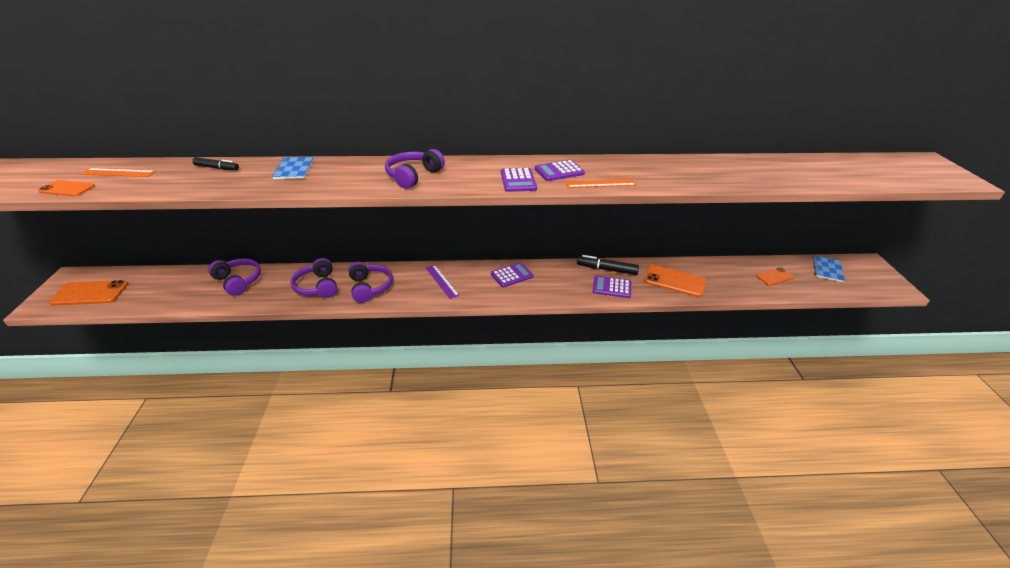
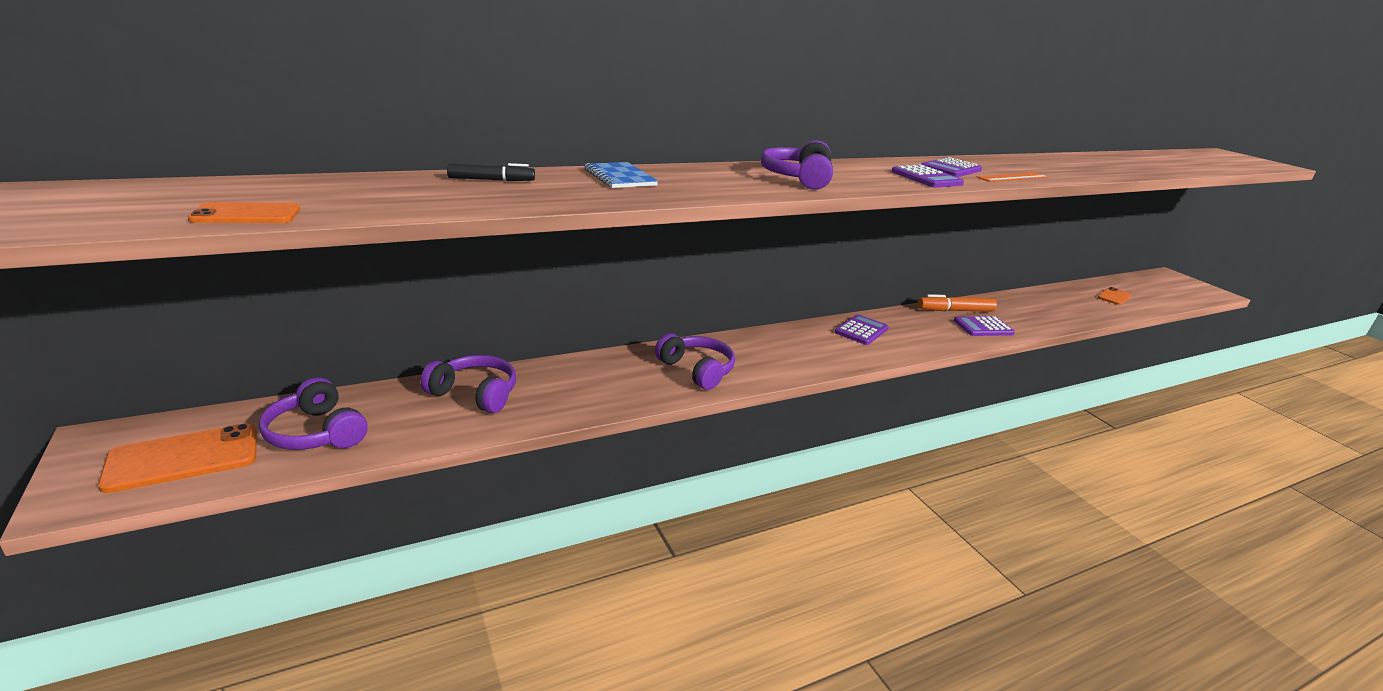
camera: 25 degrees left, 10 degrees down
(118, 173) = (314, 191): orange ruler -> none
(317, 286) = (617, 381): purple headphones -> purple headphones (316, 433)
(441, 281) = (785, 349): purple ruler -> none
(606, 269) = (955, 310): black marker -> orange marker
(674, 281) = (1034, 313): orange phone -> none
(827, 269) = (1147, 285): blue notebook -> none

